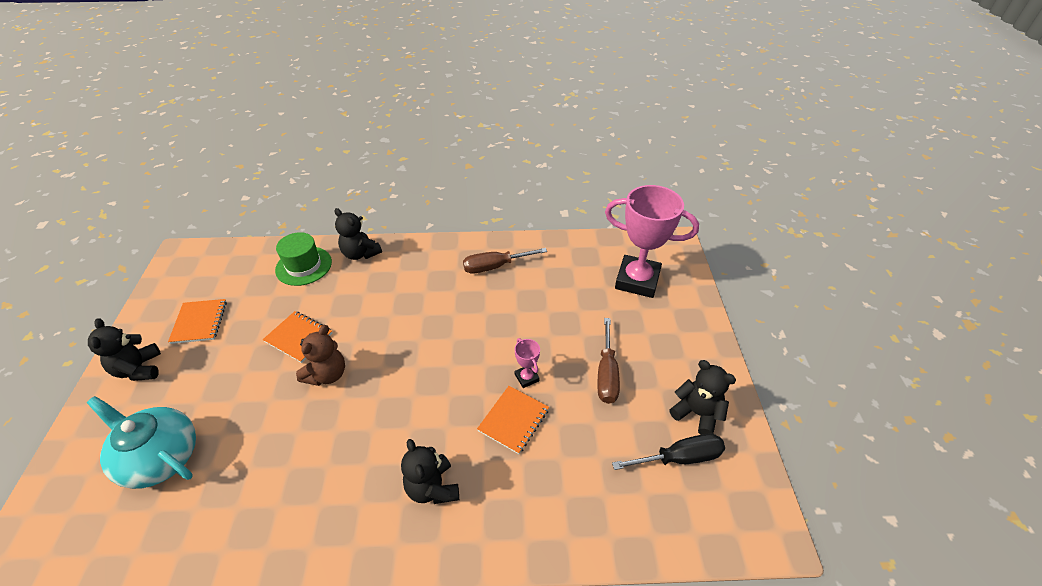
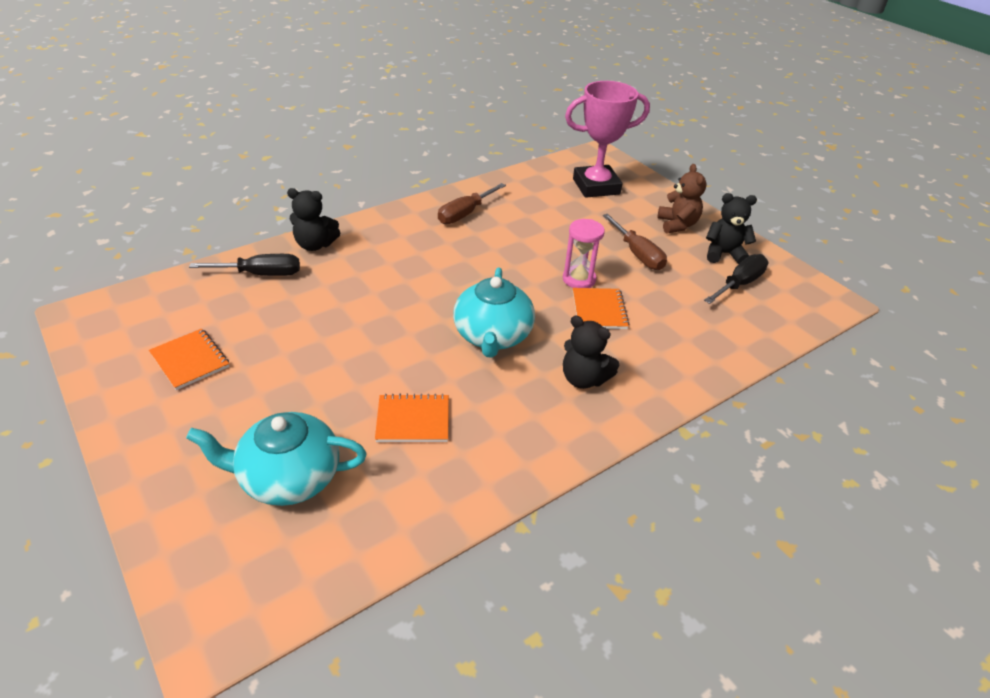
camera: 35 degrees left, 5 degrees down
(139, 369) = (163, 425): black teddy bear -> none
(299, 337) = (328, 330): orange notebook -> orange notebook (413, 420)
(304, 266) = (261, 274): green hat -> black screwdriver
(327, 374) = (394, 345): brown teddy bear -> brown teddy bear (677, 225)
(403, 402) = (492, 336): none -> turquoise teapot
(526, 377) = (579, 279): pink trophy -> pink hourglass

